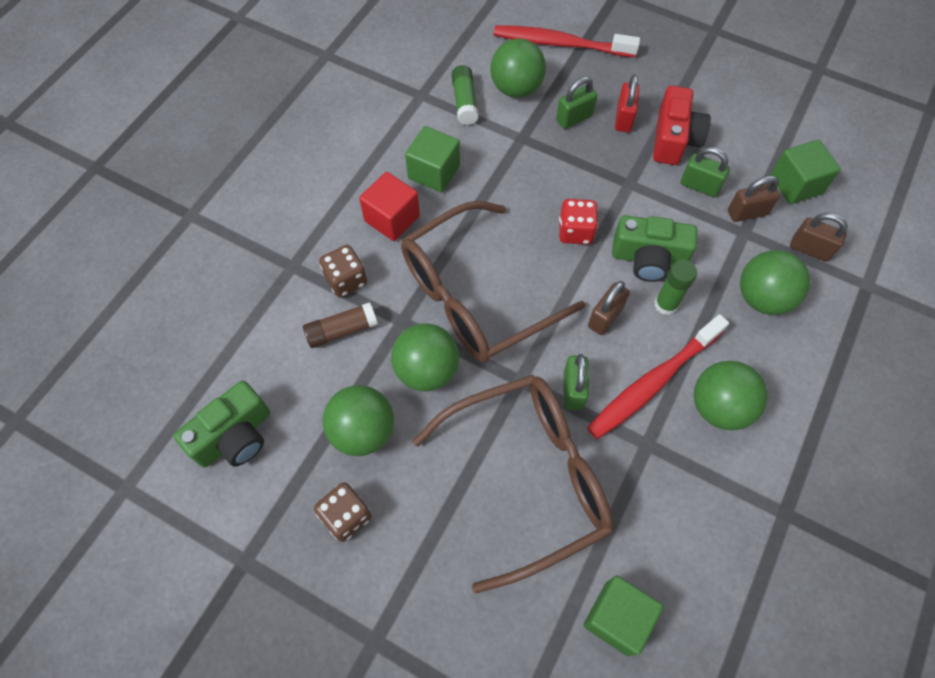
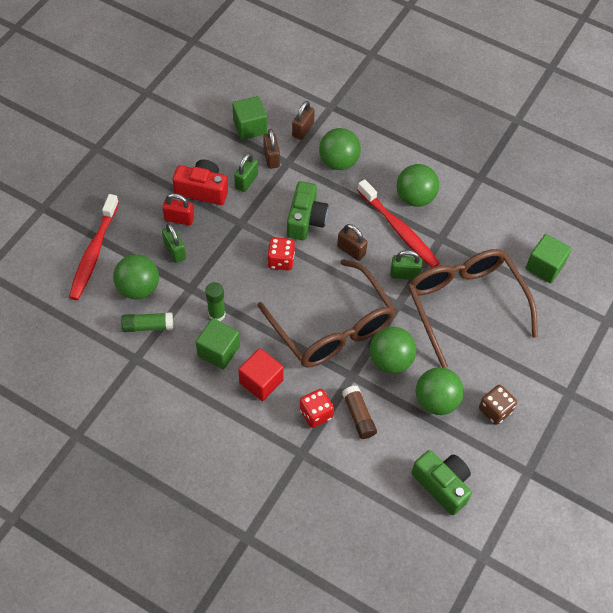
camera: 90 degrees left, 5 degrees down
(346, 280) = (316, 414): brown dice -> red dice
(666, 304) = (342, 215): green glue stick -> green glue stick (216, 314)

